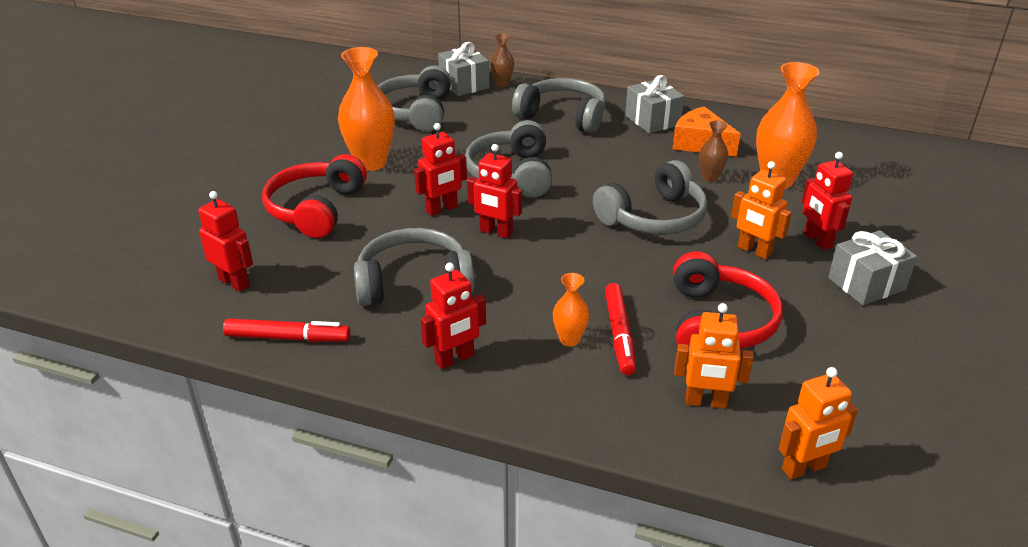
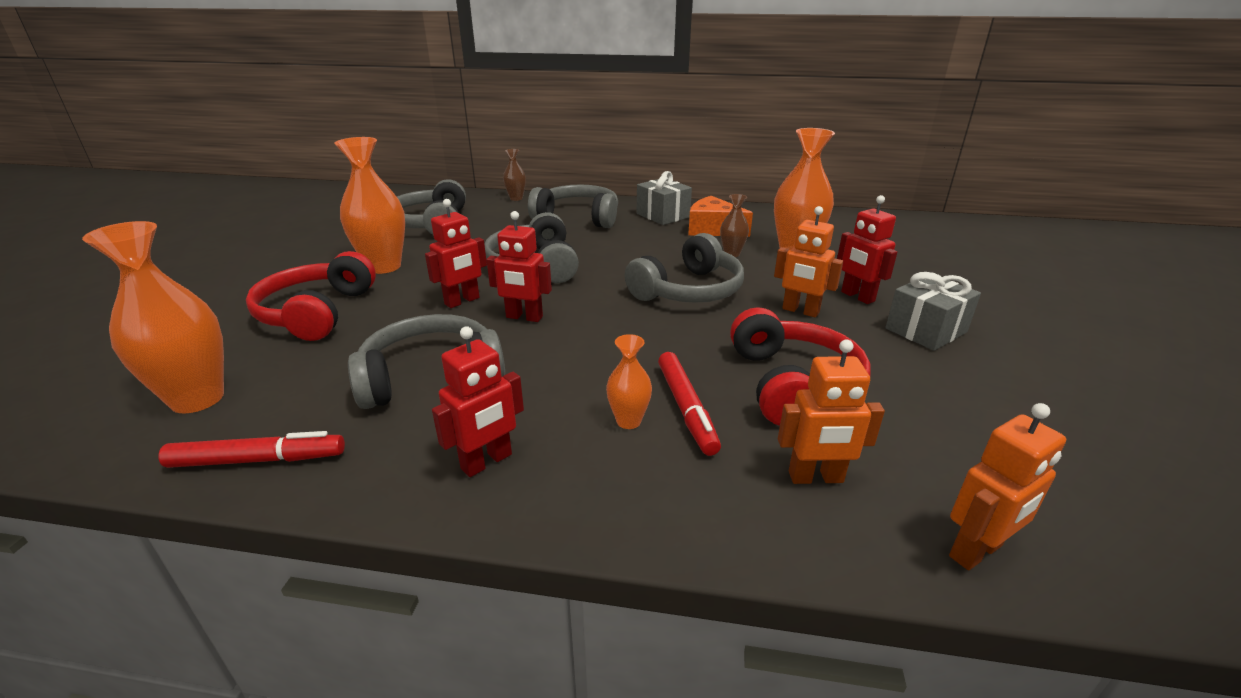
camera: 10 degrees left, 5 degrees down
(234, 282) = (197, 399): red robot -> orange vase
(464, 84) = (479, 201): grey gift -> none

